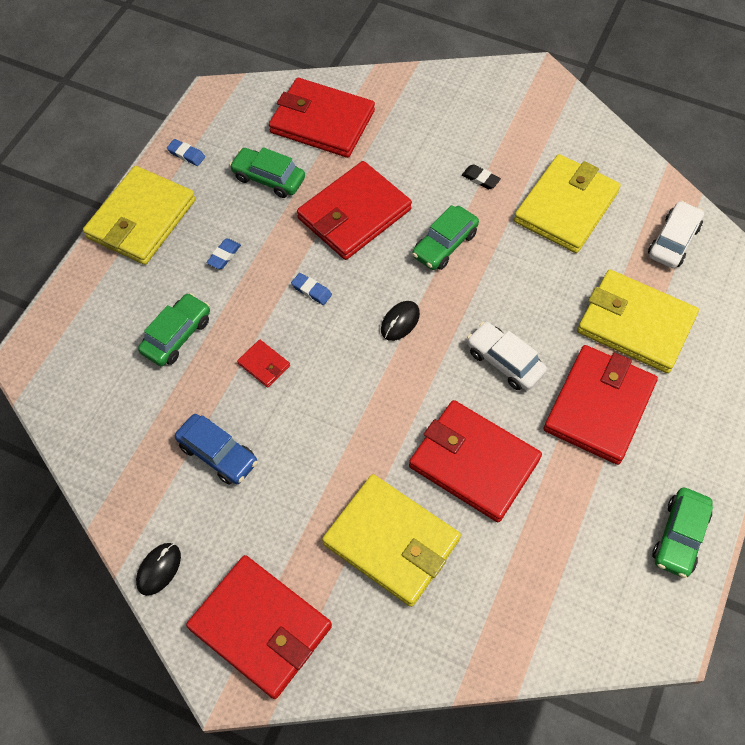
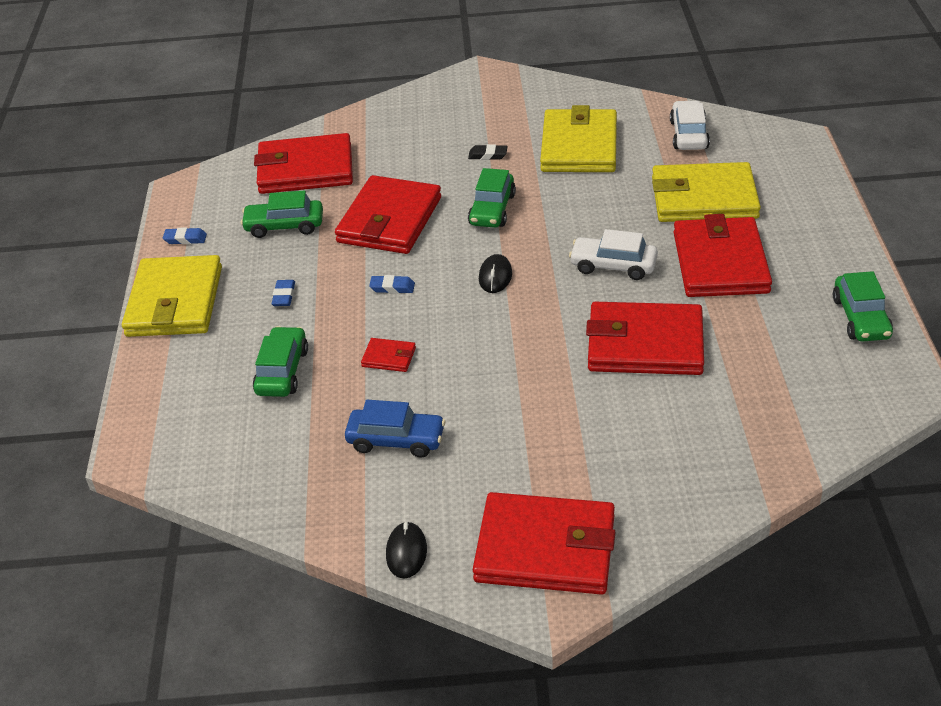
camera: 25 degrees left, 20 degrees down
(391, 541) = (617, 430): yellow wallet -> none

